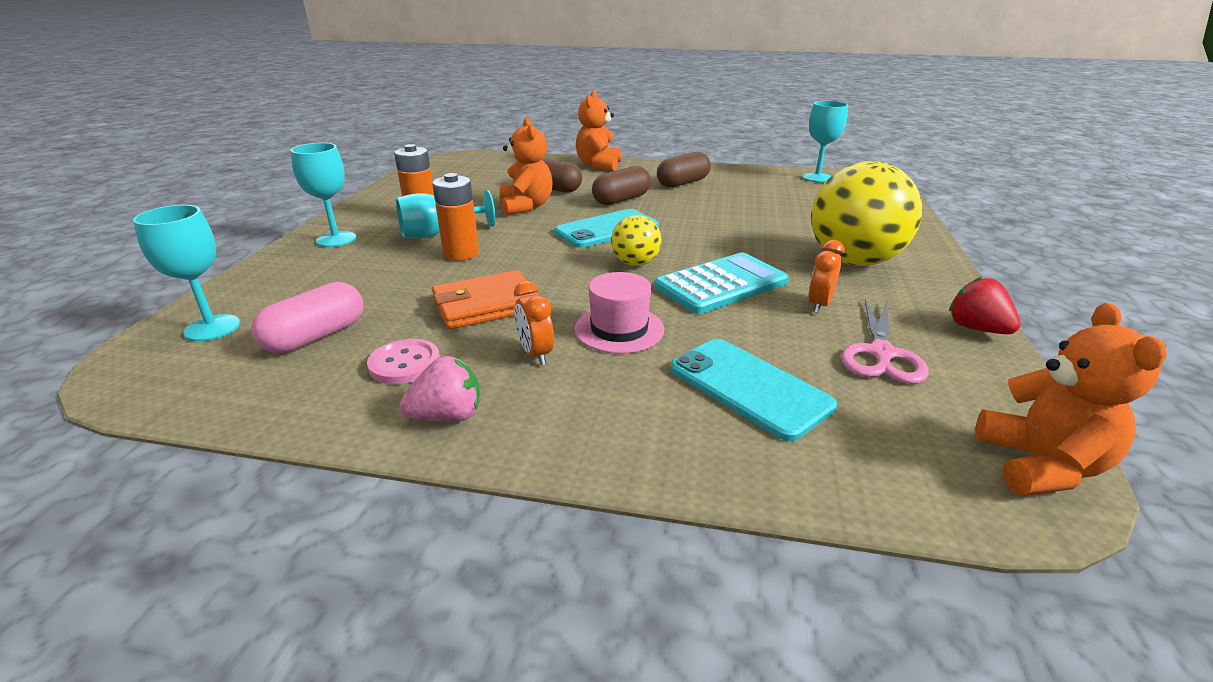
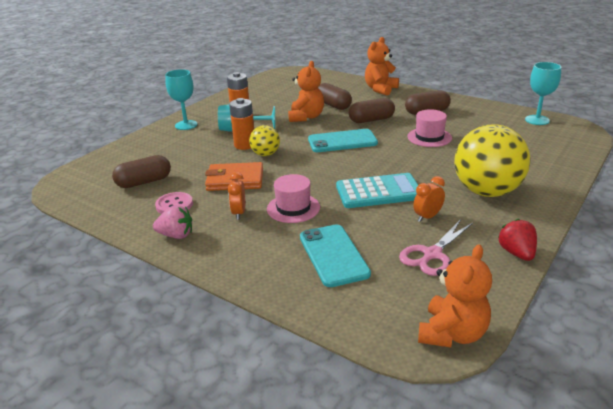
camera: 25 degrees right, 0 degrees up
(212, 328) = (103, 168): turquoise goblet -> none
(316, 336) = (144, 182): pink capsule -> brown capsule
(635, 263) = (339, 168): yellow ball -> yellow ball (265, 154)
(716, 210) = (429, 137): none -> pink hat

